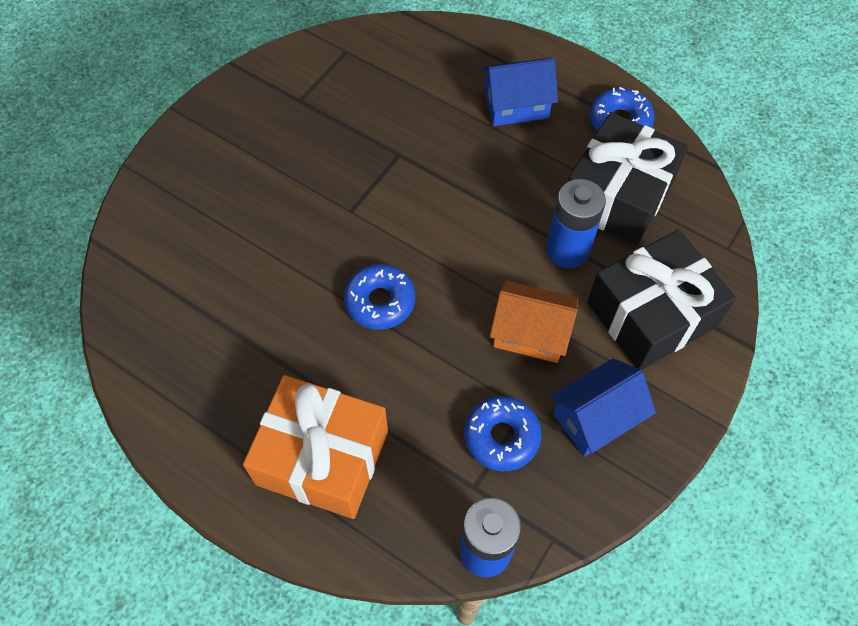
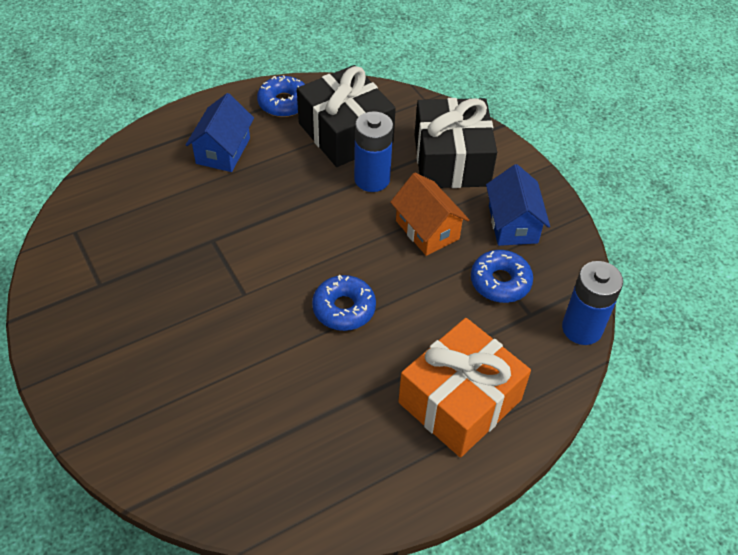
camera: 65 degrees left, 10 degrees down
(530, 333) = (427, 230): orange house -> orange house turned 75 degrees counterclockwise

